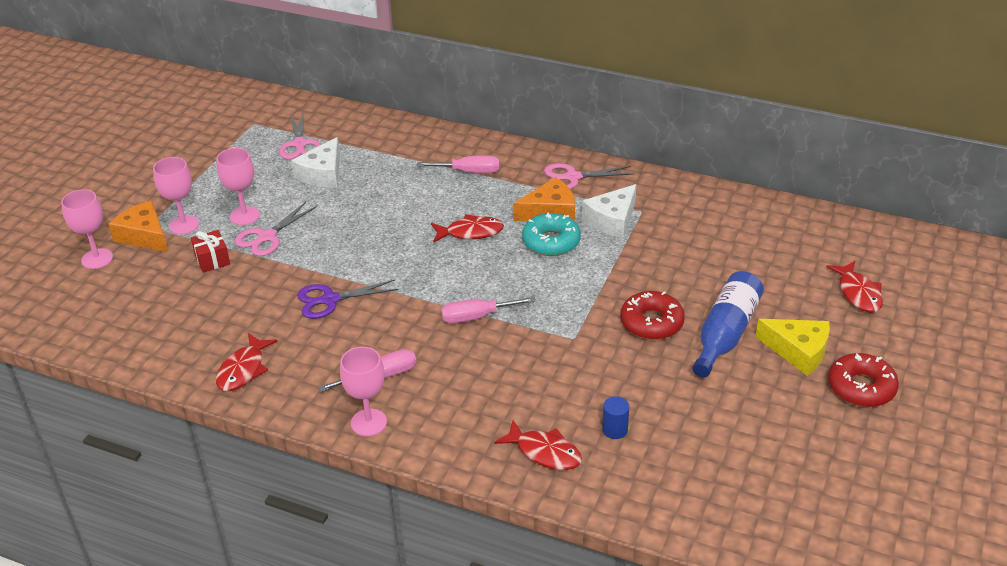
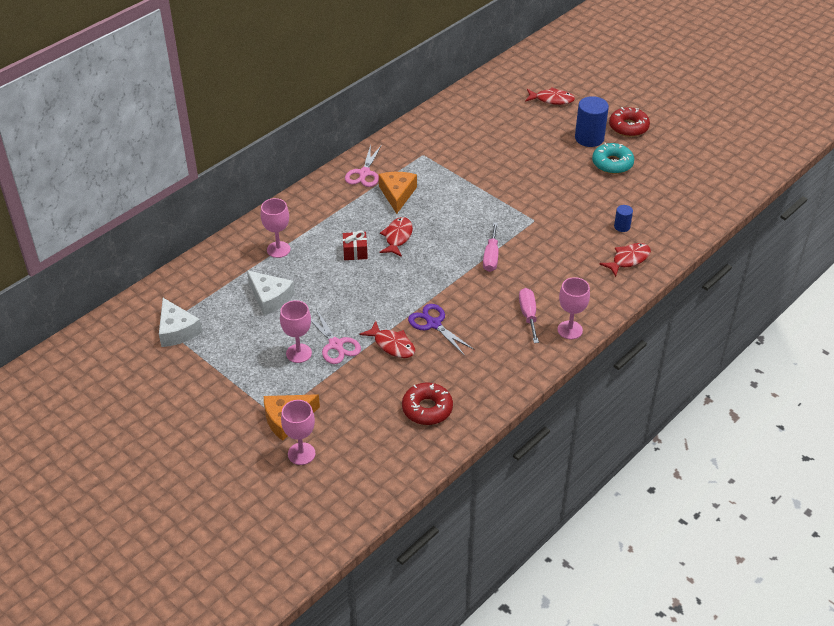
camera: 70 degrees left, 5 degrees up
(184, 225) = (288, 392): pink goblet -> pink goblet (278, 249)
(212, 260) = (346, 381): red gift -> red gift (355, 252)
(243, 370) = (488, 383): red fish -> red fish (392, 345)
(300, 144) = (217, 303): pink scissors -> none
(330, 300) = (434, 324): purple scissors -> purple scissors turned 135 degrees clockwise
(469, 172) = (323, 220): pink screwdriver -> none
(551, 241) = (431, 203): turquoise donut -> turquoise donut (612, 163)
(612, 220) = (424, 170): white cheese -> white cheese (177, 330)
(651, 323) = (536, 184): red donut -> red donut (427, 409)
(725, 334) = (561, 159): blue bottle -> none
(798, 351) = (589, 138): yellow cheese -> blue cylinder

